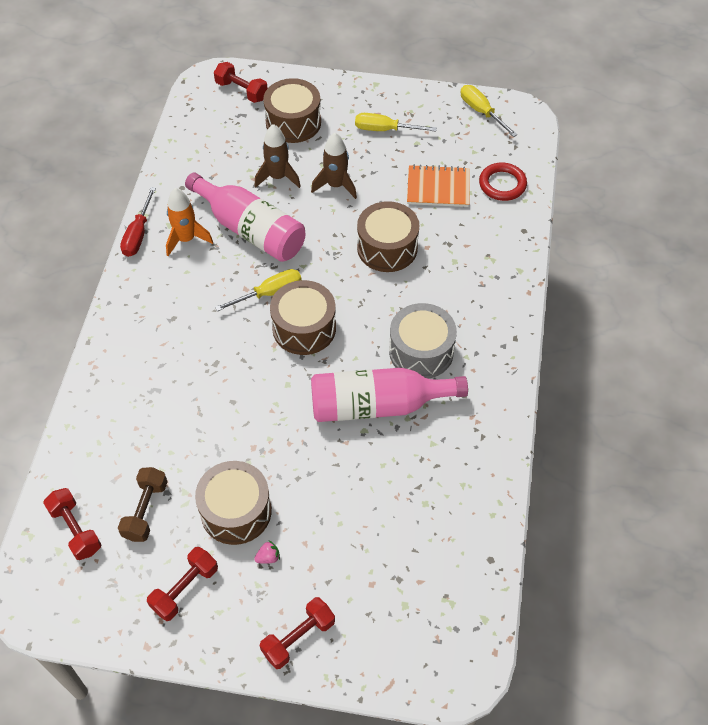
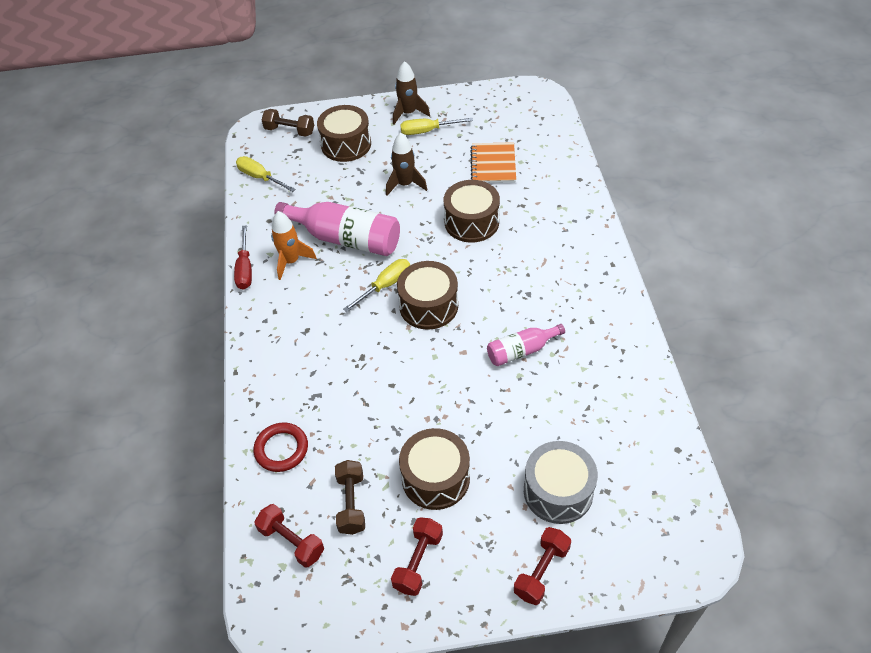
camera: 15 degrees left, 5 degrees down
(241, 91) = (289, 131): red dumbbell -> brown dumbbell
(268, 557) = (482, 509): pink strawberry -> none
(278, 177) = (351, 190): brown rocket -> brown rocket (408, 113)
(377, 405) = (521, 351): pink bottle -> pink bottle, size x0.57
(421, 351) = (538, 296): grey drum -> grey drum (558, 491)
(438, 188) = (493, 164): orange notebook -> orange notebook turned 75 degrees counterclockwise
(481, 112) = (502, 98): yellow screwdriver -> yellow screwdriver (260, 177)
(502, 184) = (545, 148): red ring -> red ring (281, 449)

